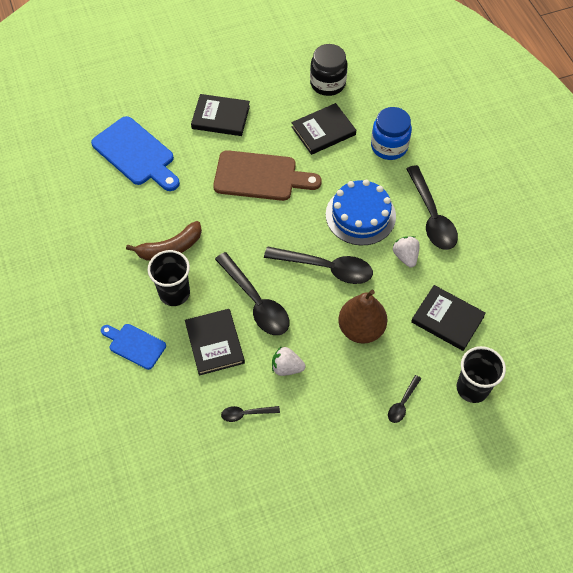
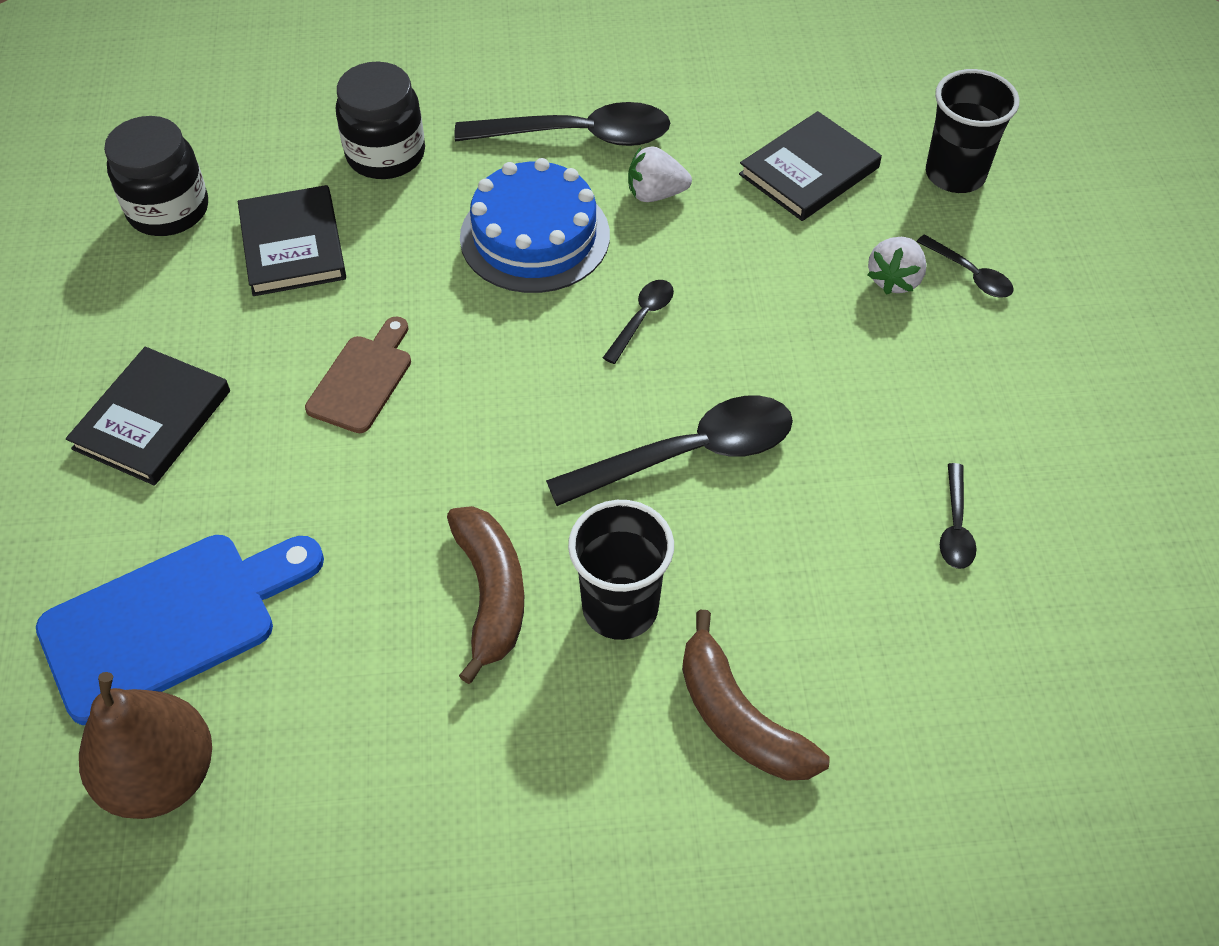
camera: 75 degrees left, 5 degrees down
(134, 345) = (739, 718): blue cutting board -> brown banana
(214, 343) = (773, 552): black book -> none
(260, 176) = (363, 379): brown cutting board -> brown cutting board, size x0.58
(286, 367) = (860, 434): white strawberry -> white strawberry (894, 279)
(326, 268) = (642, 318): black spoon -> black spoon, size x0.48
(361, 329) = (799, 296): brown pear -> brown pear (161, 775)
(389, 146) = (386, 155): blue jar -> black jar

